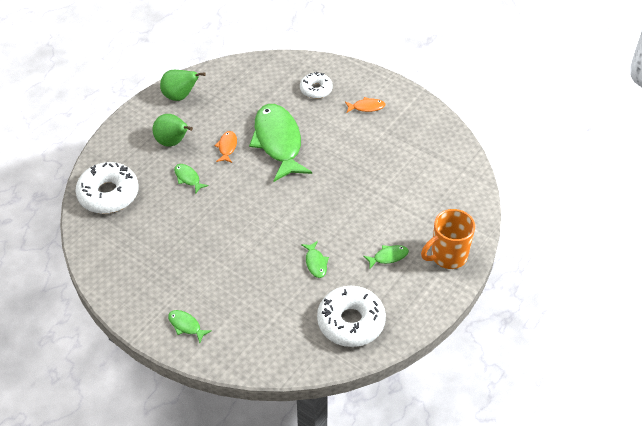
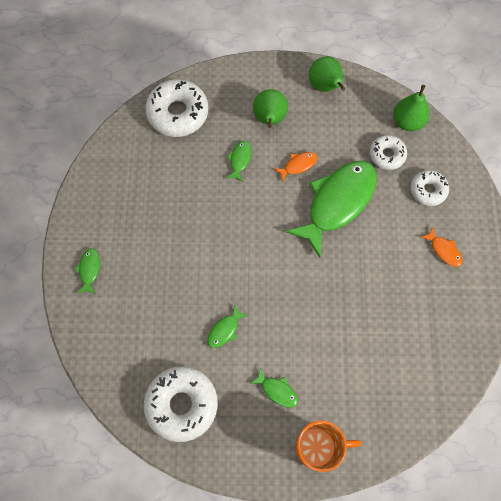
camera: 55 degrees right, 20 degrees up
(255, 69) = (407, 122): none -> green pear
(268, 95) = (387, 155): none -> white donut
(447, 256) = (317, 447): orange mug -> orange mug turned 150 degrees clockwise

